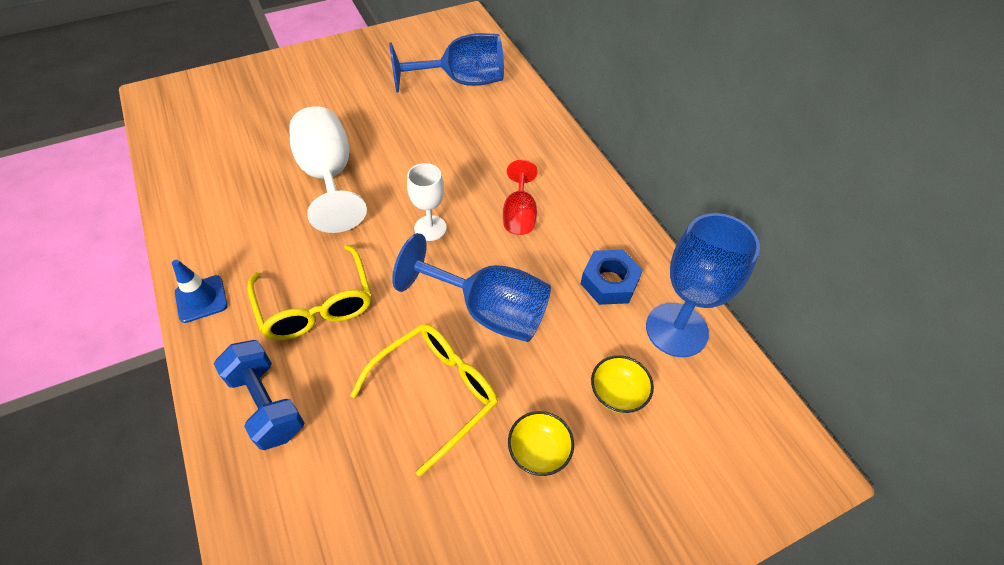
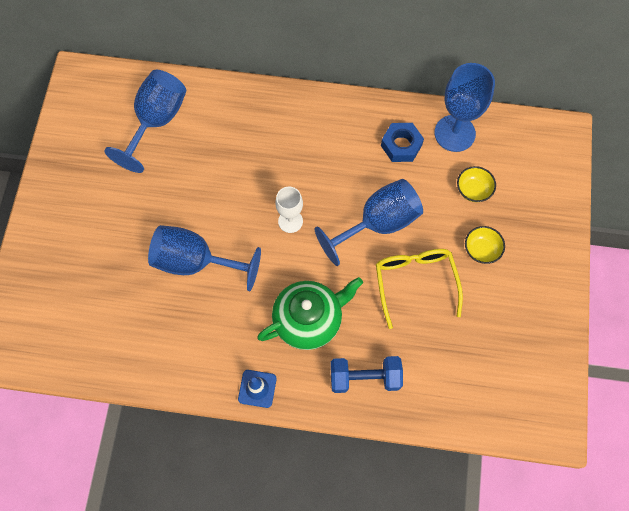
camera: 55 degrees left, 15 degrees up
(316, 305) = (309, 320): yellow glasses -> green teapot
(329, 176) = (195, 262): white goblet -> blue goblet
(519, 215) = (315, 162): red goblet -> none

